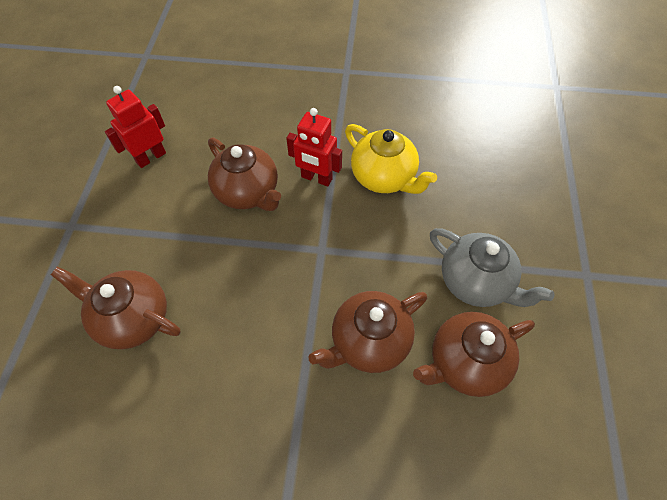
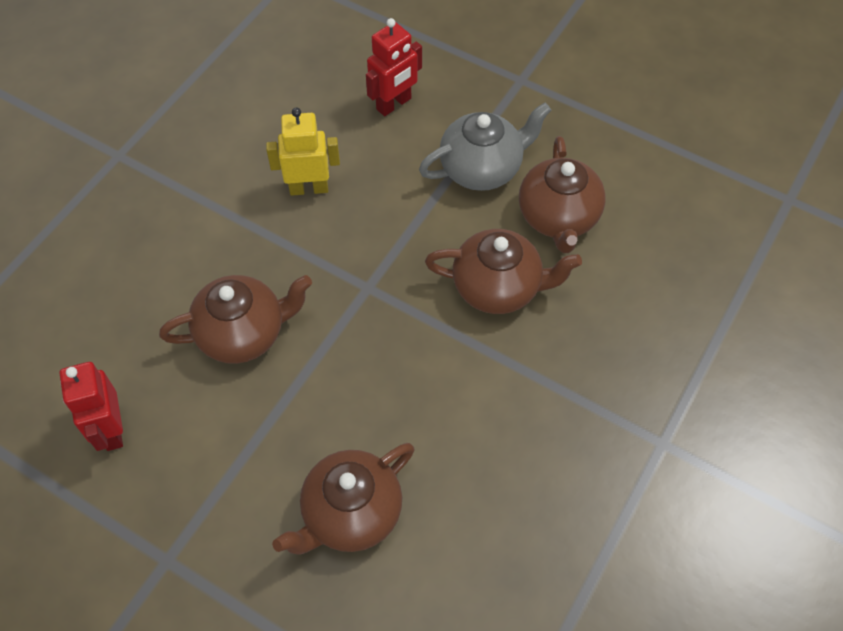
camera: 65 degrees left, 0 degrees up
(316, 178) = (268, 254): red robot -> red robot (394, 104)
(369, 341) = (498, 287): brown teapot -> brown teapot turned 75 degrees counterclockwise
(384, 177) = (309, 188): yellow teapot -> yellow robot

